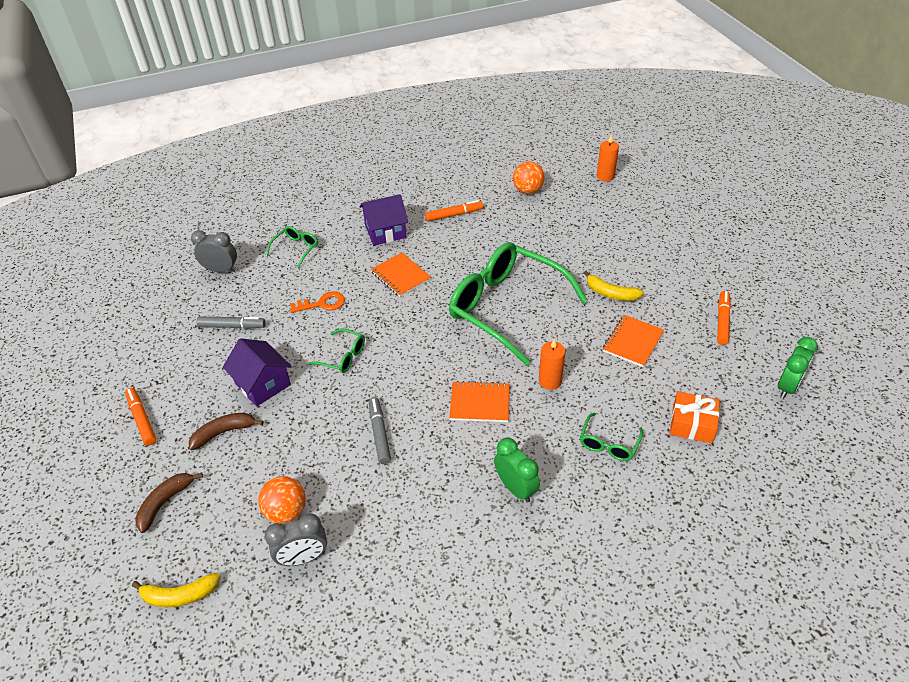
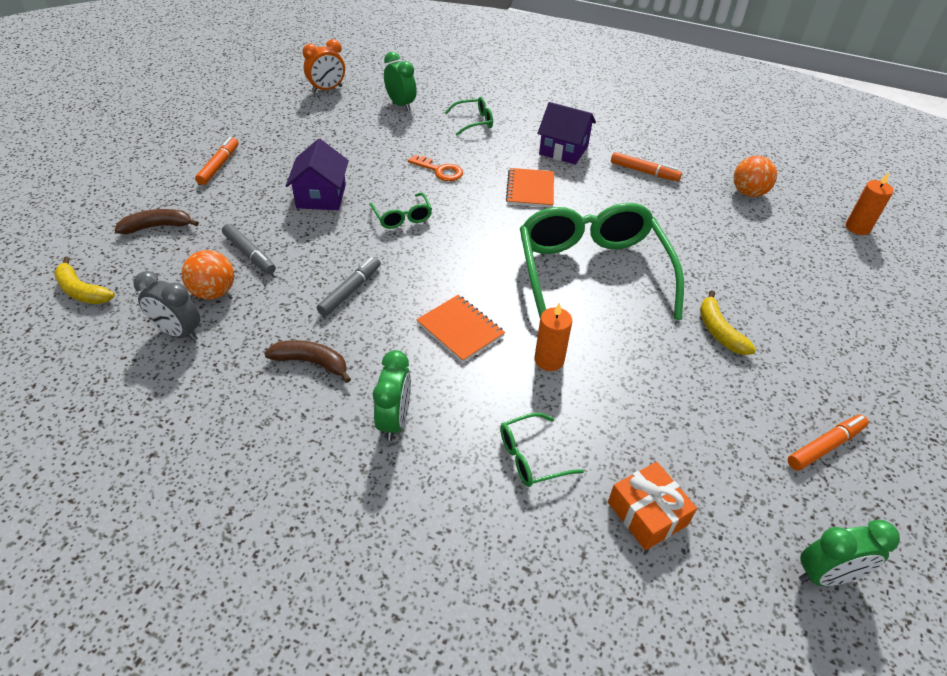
camera: 40 degrees right, 0 degrees up
(140, 295) = (327, 89): none -> orange clock
(221, 270) = (401, 105): grey clock -> green clock
(224, 432) = (252, 210): brown banana -> brown banana (311, 362)
(232, 326) = (356, 145): grey marker -> grey marker (249, 254)
(633, 342) = (684, 389): orange notebook -> none

